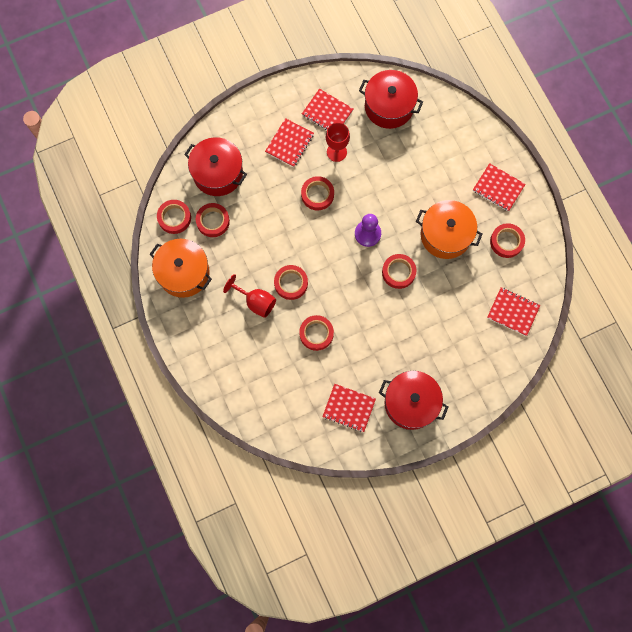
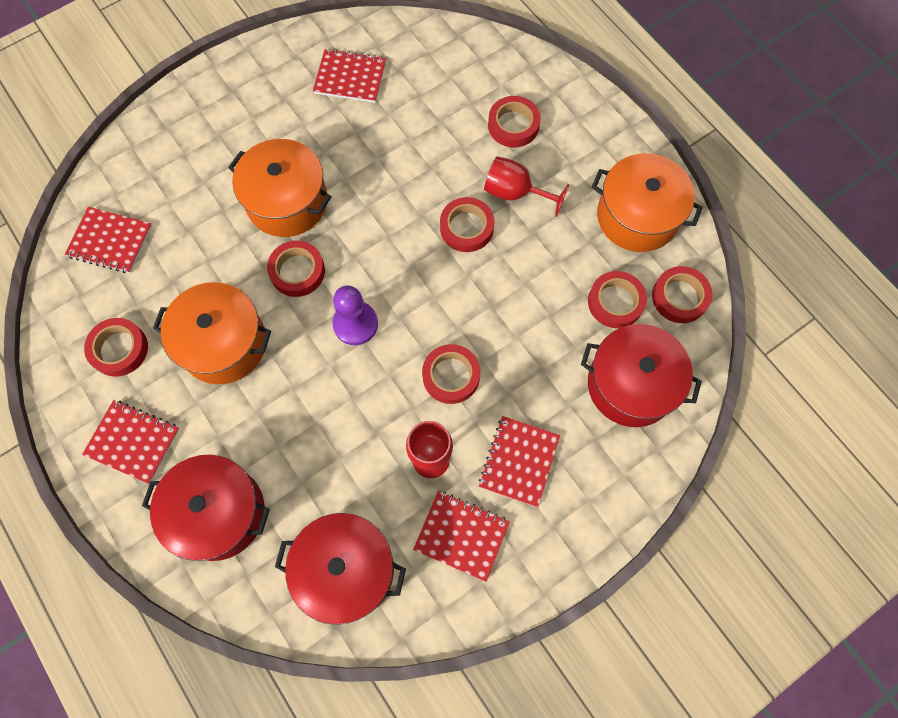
camera: 170 degrees right, 5 degrees down
(316, 333) = (413, 164): red tape -> red tape (513, 125)
(400, 320) = (287, 202): none -> orange pot
(411, 403) = (262, 96): red pot -> red pot (218, 513)

